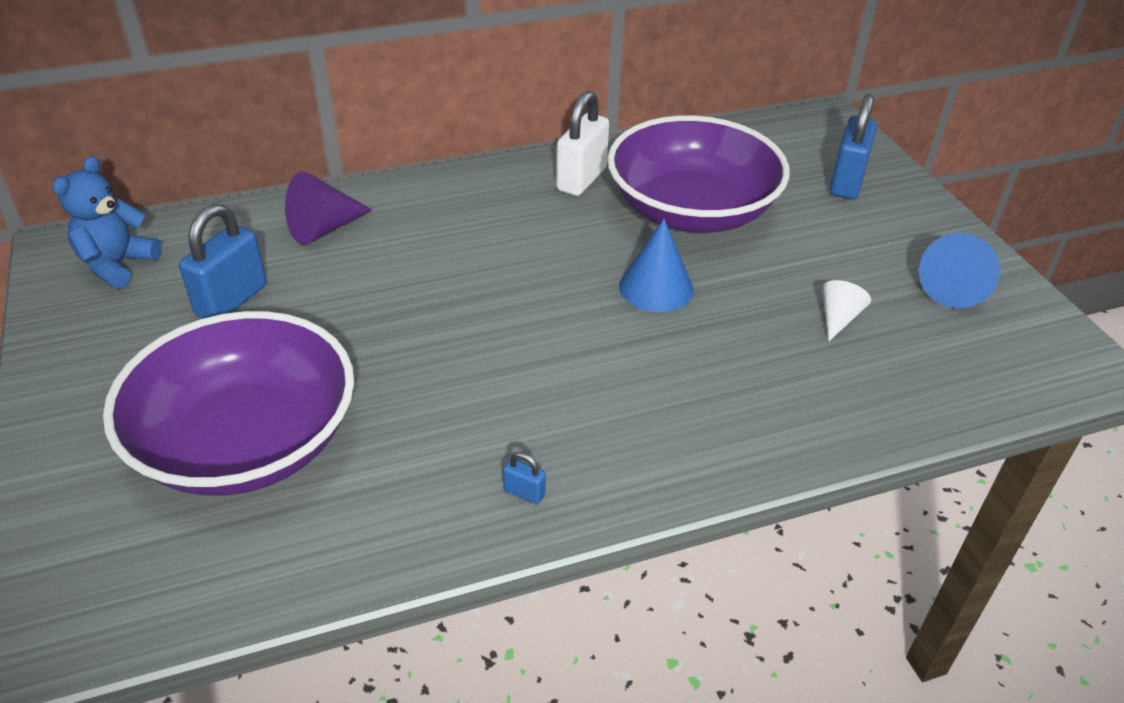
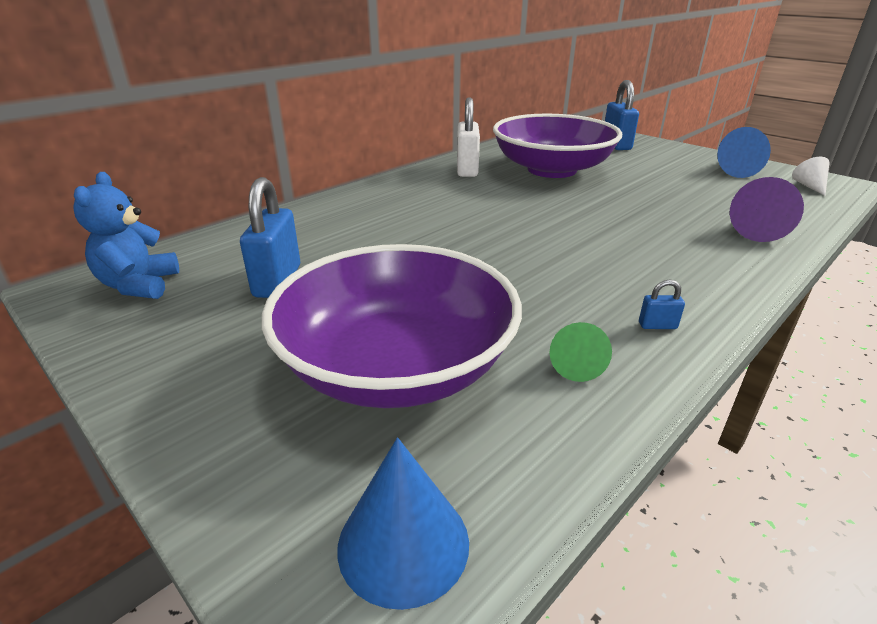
camera: 25 degrees left, 10 degrees down
(324, 228) = (312, 226): purple cone -> purple cone (756, 230)
(395, 503) = (575, 364): none -> green cone
(656, 288) = (582, 204): blue cone -> blue cone (403, 543)
(838, 318) = (700, 193): white cone -> white cone (809, 186)

